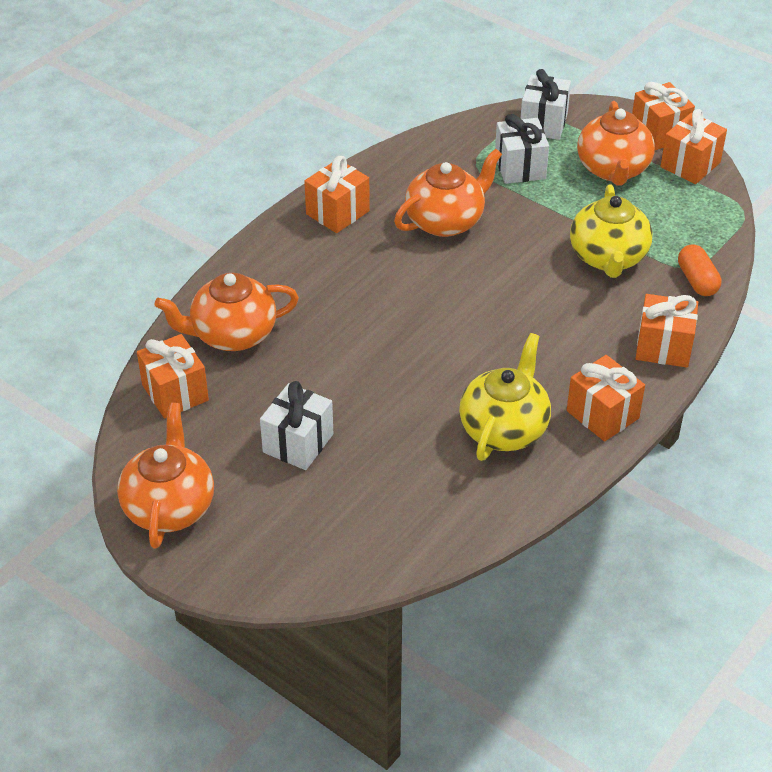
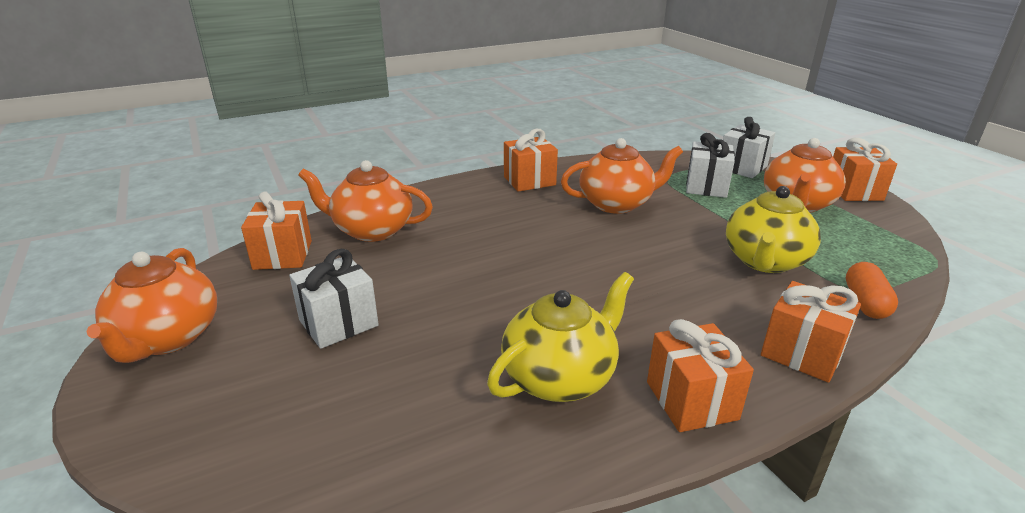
camera: 25 degrees right, 15 degrees down
(169, 506) = (168, 338): orange teapot -> orange teapot turned 150 degrees clockwise
(690, 165) = (881, 216): orange gift -> none

